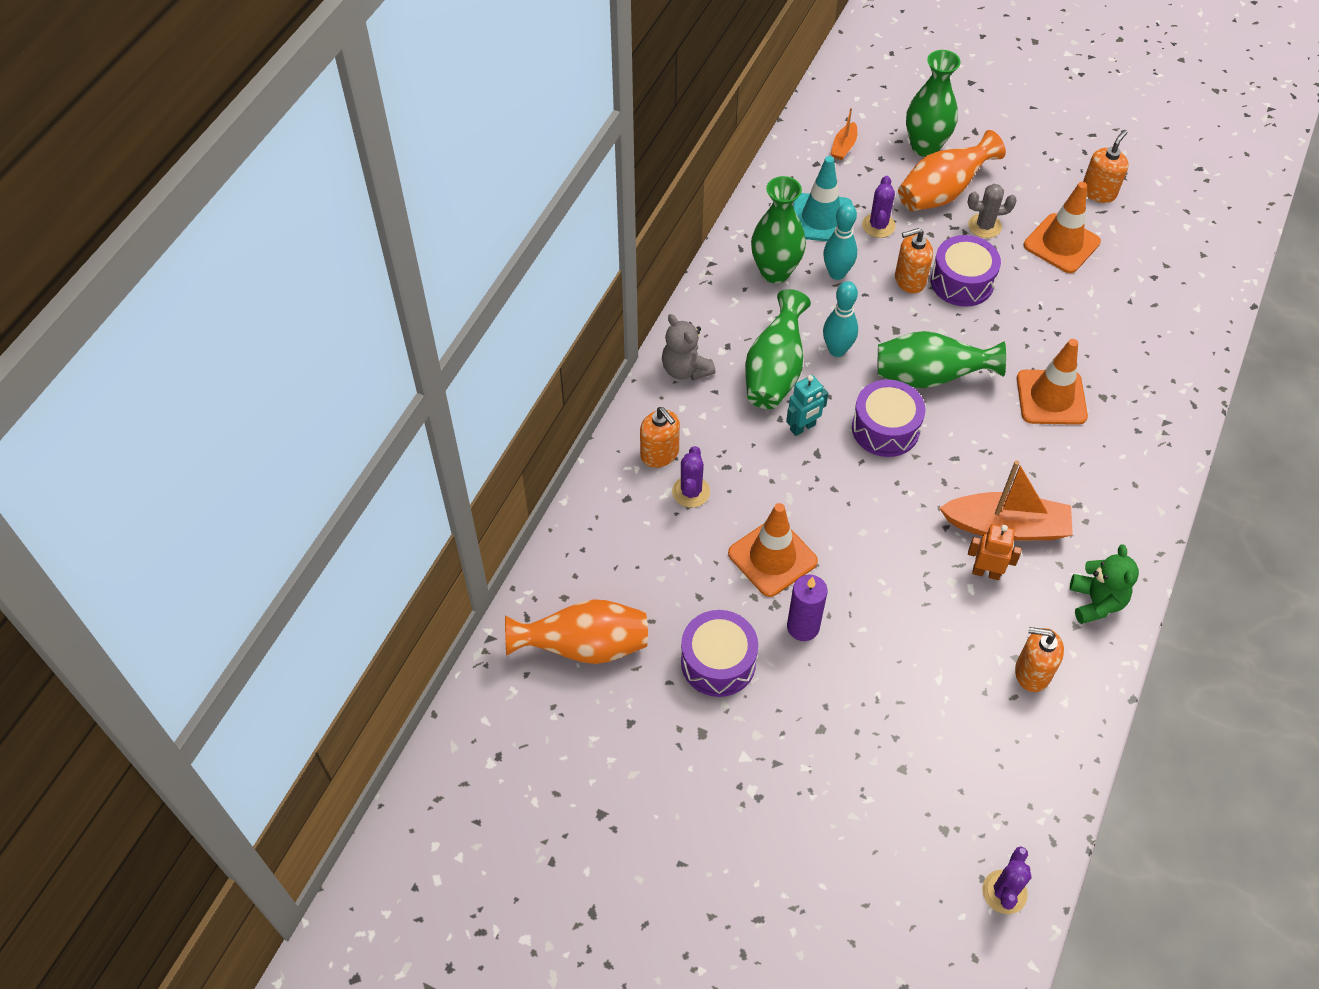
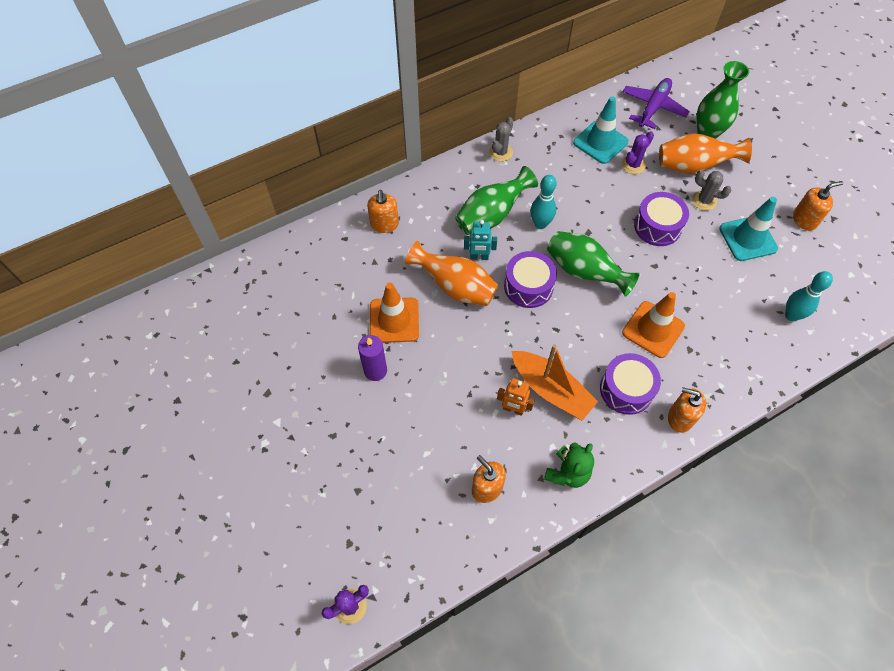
camera: 35 degrees right, 5 degrees up
(584, 646) = (250, 305): orange vase -> orange vase (455, 287)
(685, 369) = (441, 186): grey teddy bear -> none
(691, 492) = (382, 255): purple cactus -> none
(718, 662) = (311, 359): purple drum -> purple drum (626, 389)
(719, 291) = (500, 152): none -> grey cactus
(775, 272) = (544, 159): green vase -> none
(837, 273) = (581, 179): turquoise bowling pin -> turquoise bowling pin (791, 315)
(843, 147) = (653, 107): orange boat -> purple plane
(909, 280) = (624, 207): orange soap dispenser -> orange soap dispenser (680, 418)
(986, 572) = (513, 409): orange robot -> orange robot turned 150 degrees clockwise
(1061, 244) = (748, 239): orange traffic cone -> turquoise traffic cone

